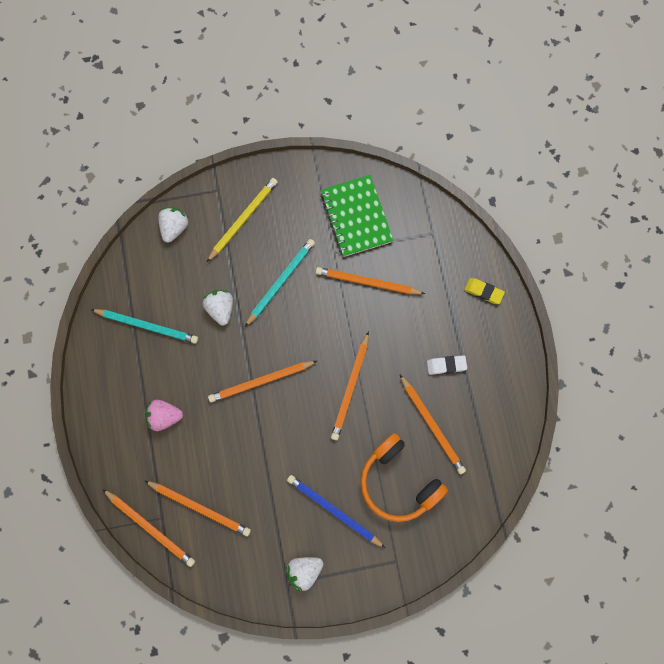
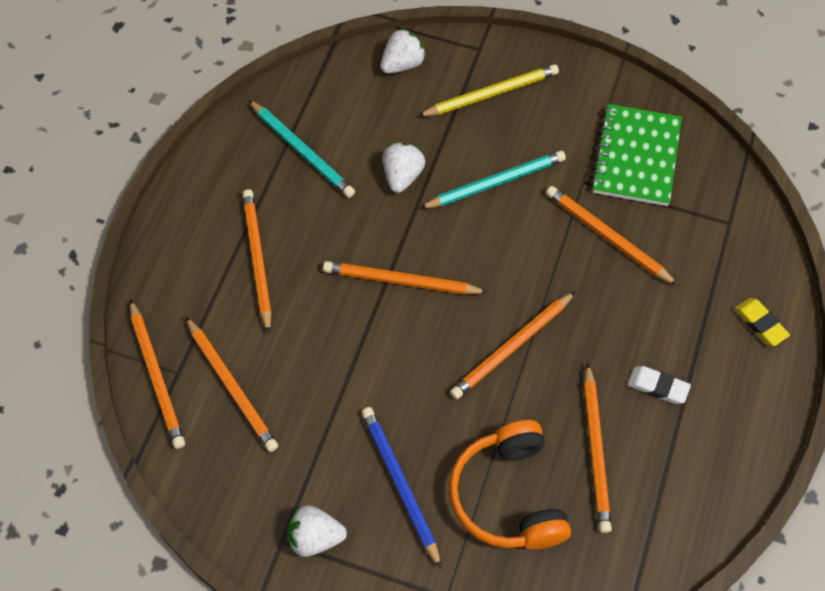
camera: 30 degrees right, 15 degrees down
(164, 416) = (257, 259): pink strawberry -> orange pencil

